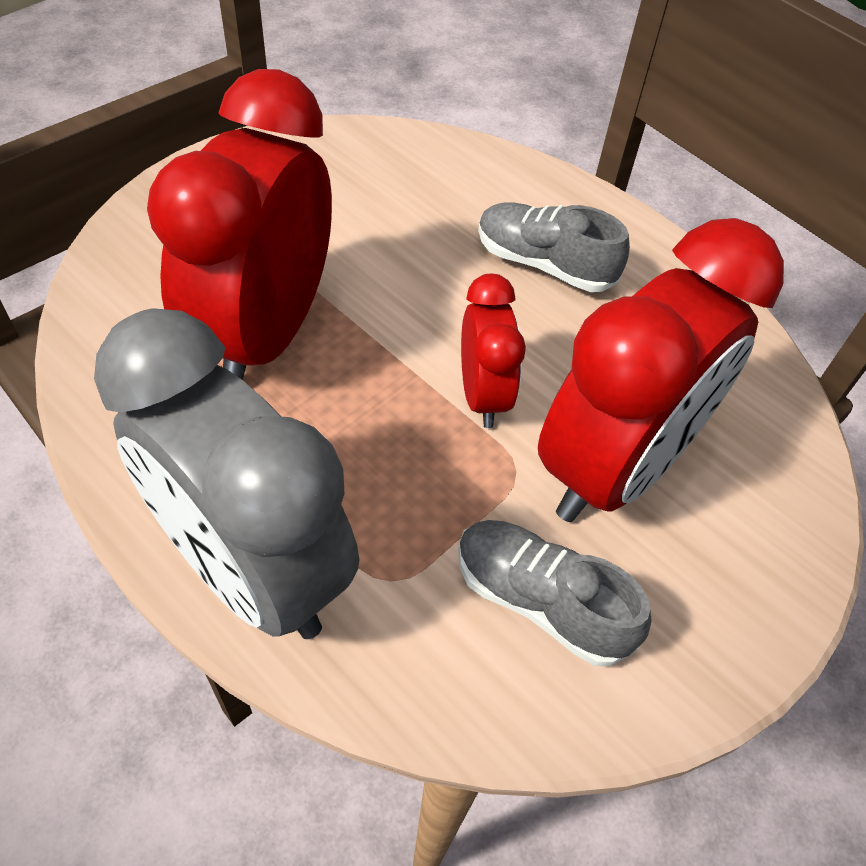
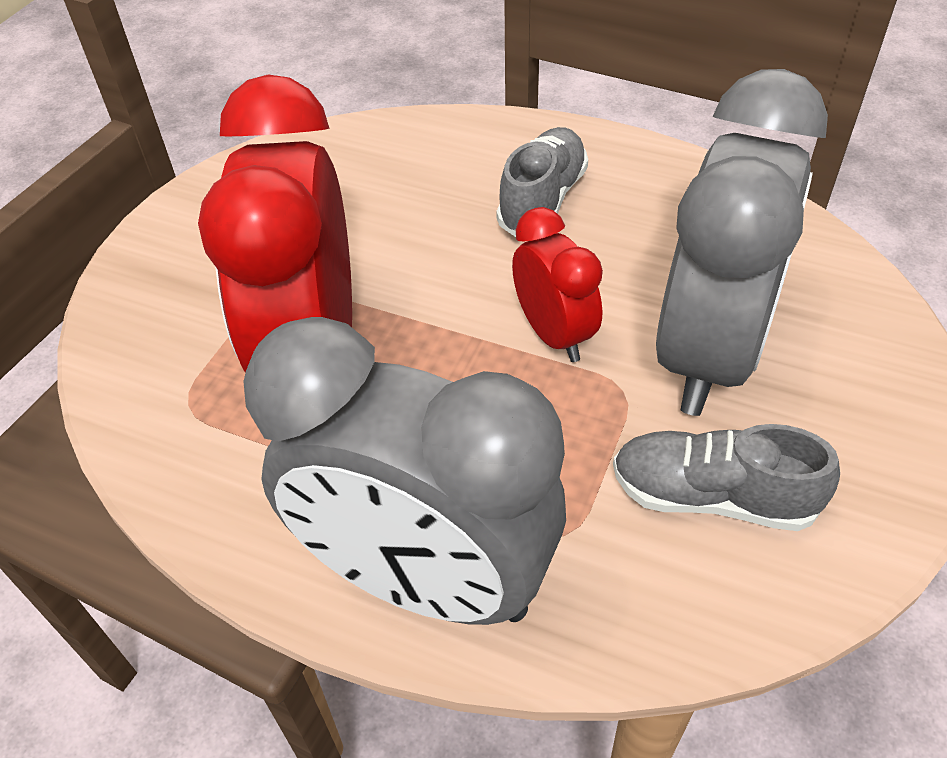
camera: 15 degrees left, 5 degrees down
(544, 264) = (542, 200): grey shoe -> grey shoe turned 105 degrees clockwise
(615, 467) = (709, 353): red clock -> grey clock

